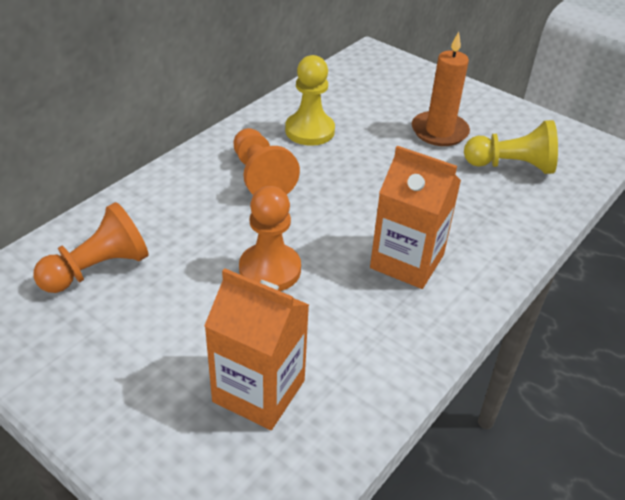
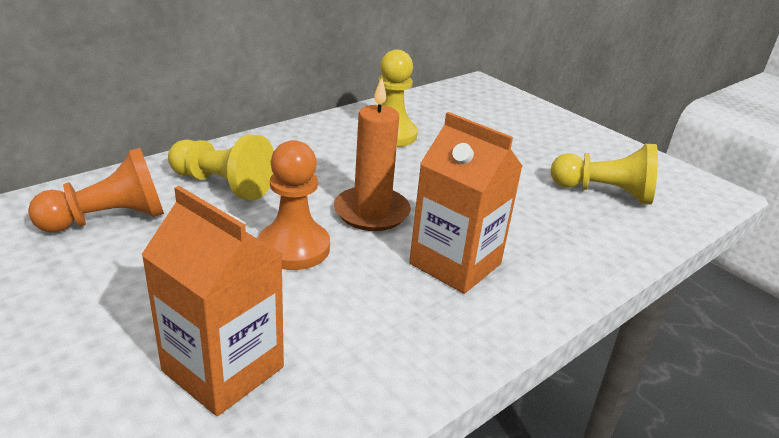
camera: 10 degrees right, 10 degrees down
(181, 214) = (223, 185): none -> yellow pawn
(261, 177) = (322, 165): orange pawn -> none
(439, 131) = (530, 153): orange candle -> orange candle (371, 212)

